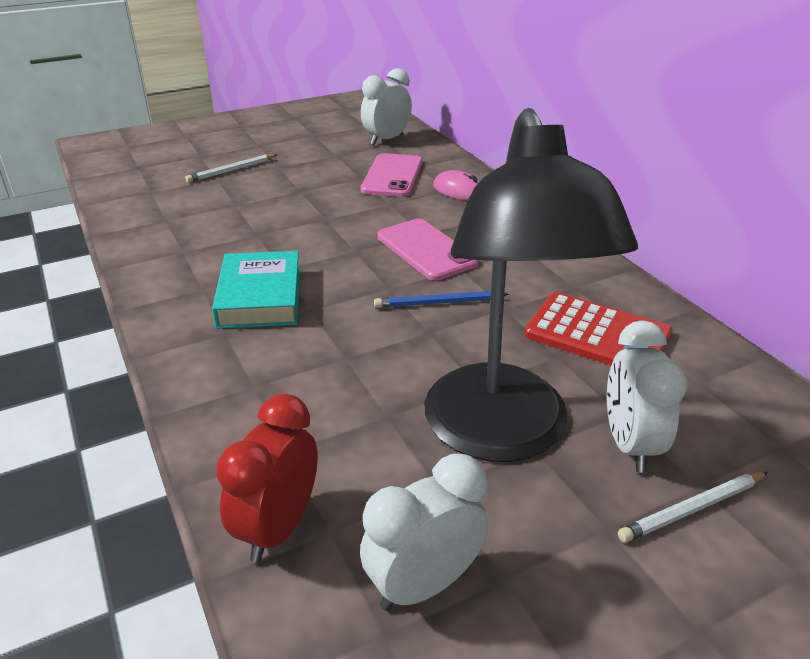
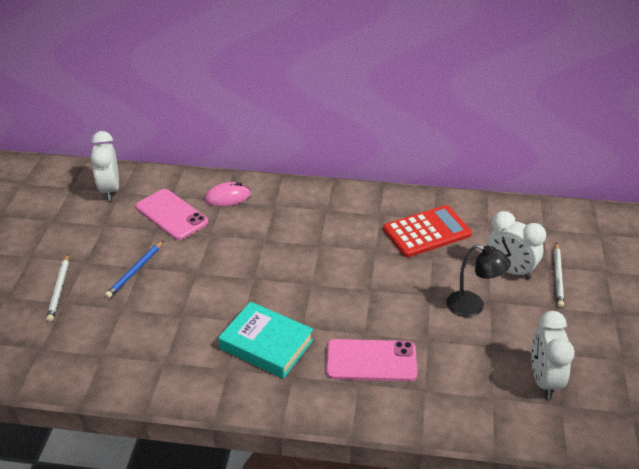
camera: 55 degrees left, 5 degrees up
(278, 527) = (477, 415): red clock -> none
(426, 250) = (285, 248): pink phone -> pink phone (371, 361)
(439, 303) = (346, 272): blue pencil -> blue pencil (135, 271)
(502, 435) = (473, 307): black lamp -> black lamp, size x0.45

